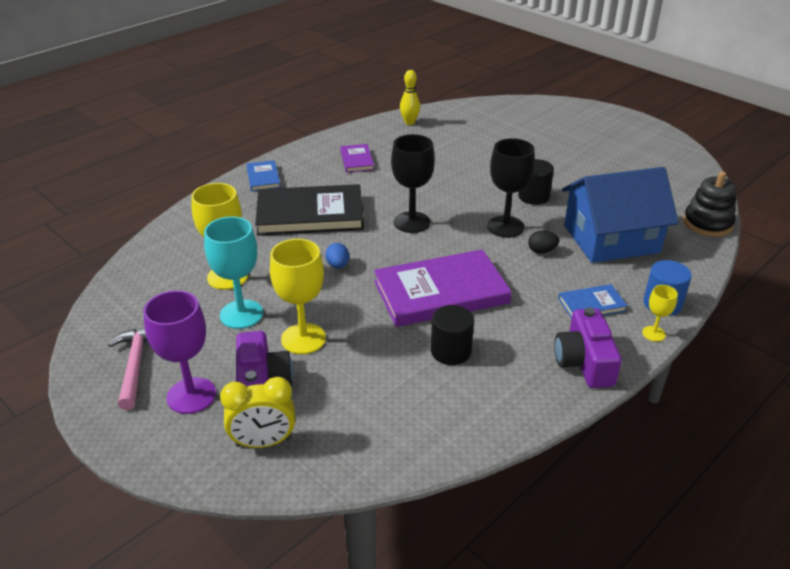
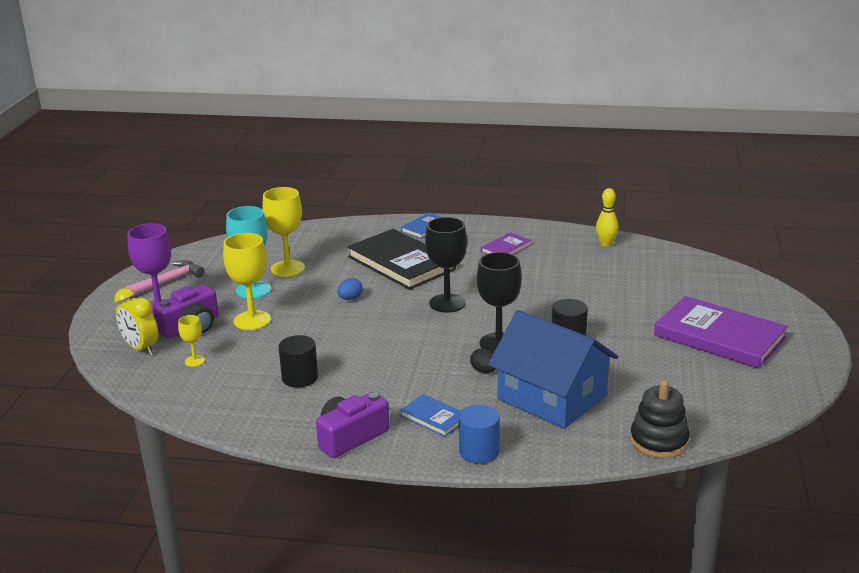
camera: 55 degrees right, 10 degrees down
(441, 292) = (367, 349): purple book -> purple book (719, 337)
(653, 334) = (428, 459): yellow goblet -> yellow goblet (194, 361)

